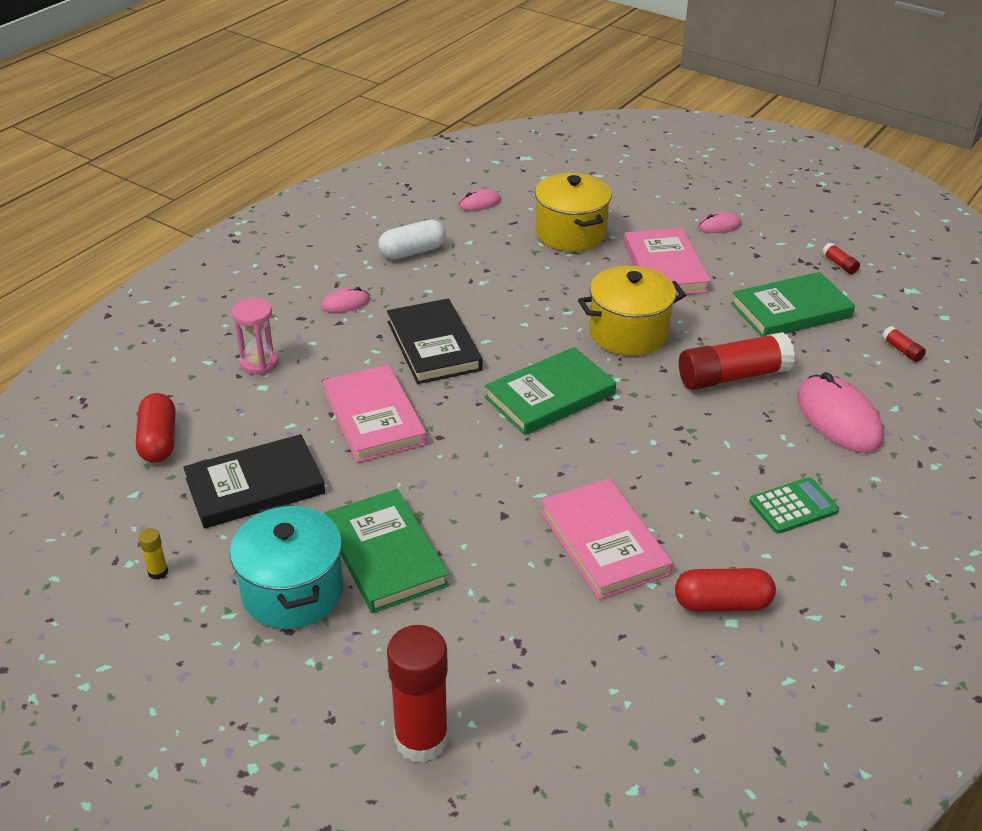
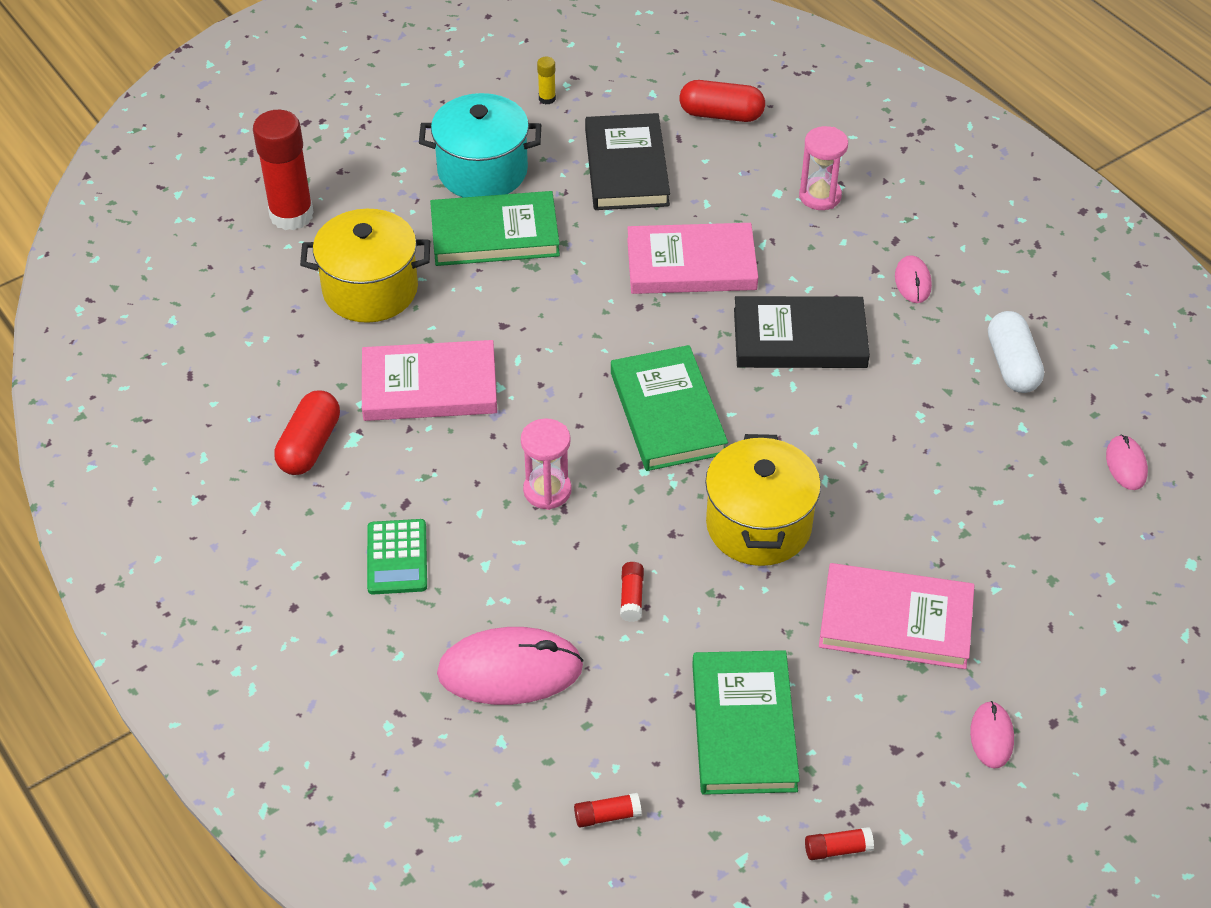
camera: 110 degrees right, 10 degrees up
(570, 233) = (1015, 543): yellow pot -> yellow pot (370, 289)
(668, 440) = (547, 490): none -> pink hourglass
(732, 376) = (631, 597): red glue stick -> red glue stick, size x0.42

